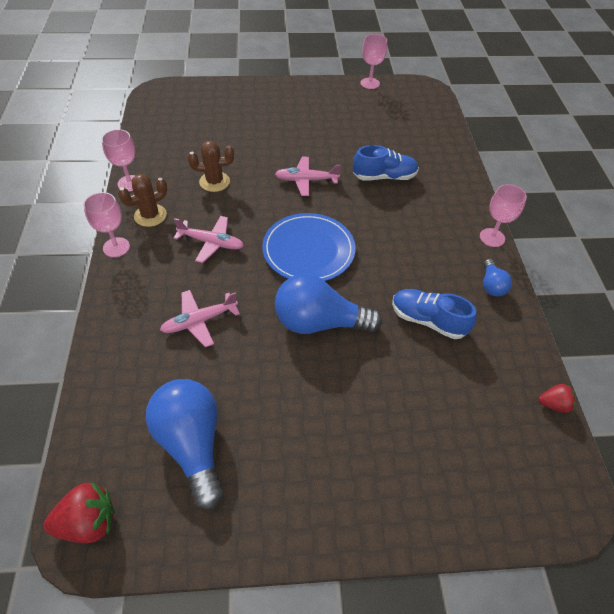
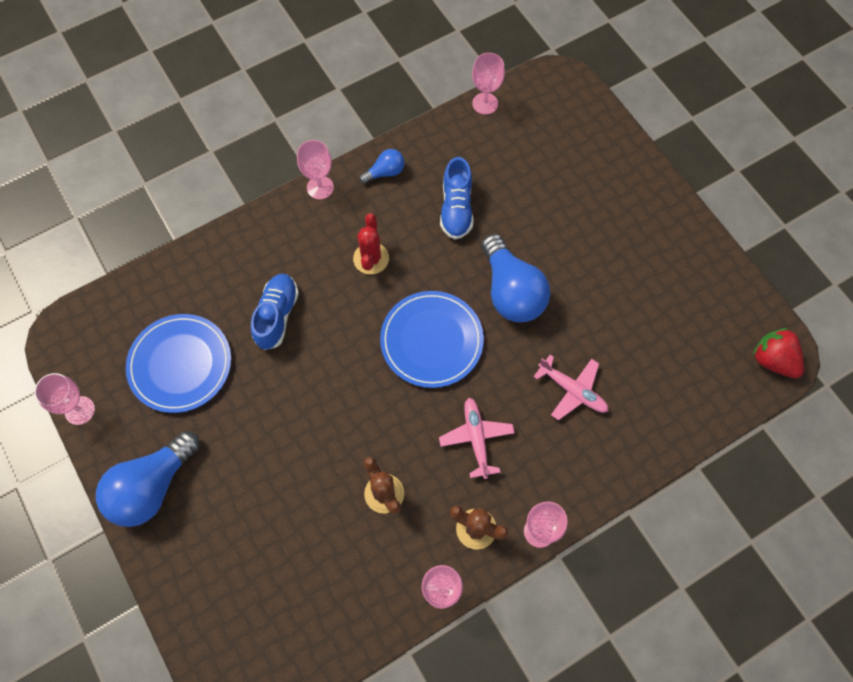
camera: 115 degrees left, 15 degrees up
(192, 444) = (677, 327): blue light bulb -> blue light bulb (152, 486)
(306, 180) = (326, 394): pink plane -> none
(374, 125) = (180, 364): none -> blue plate
(384, 177) = (277, 316): blue shoe -> blue shoe turned 45 degrees clockwise
(405, 243) = (371, 258): none -> red cactus
(553, 404) = (485, 103): red strawberry -> pink goblet

